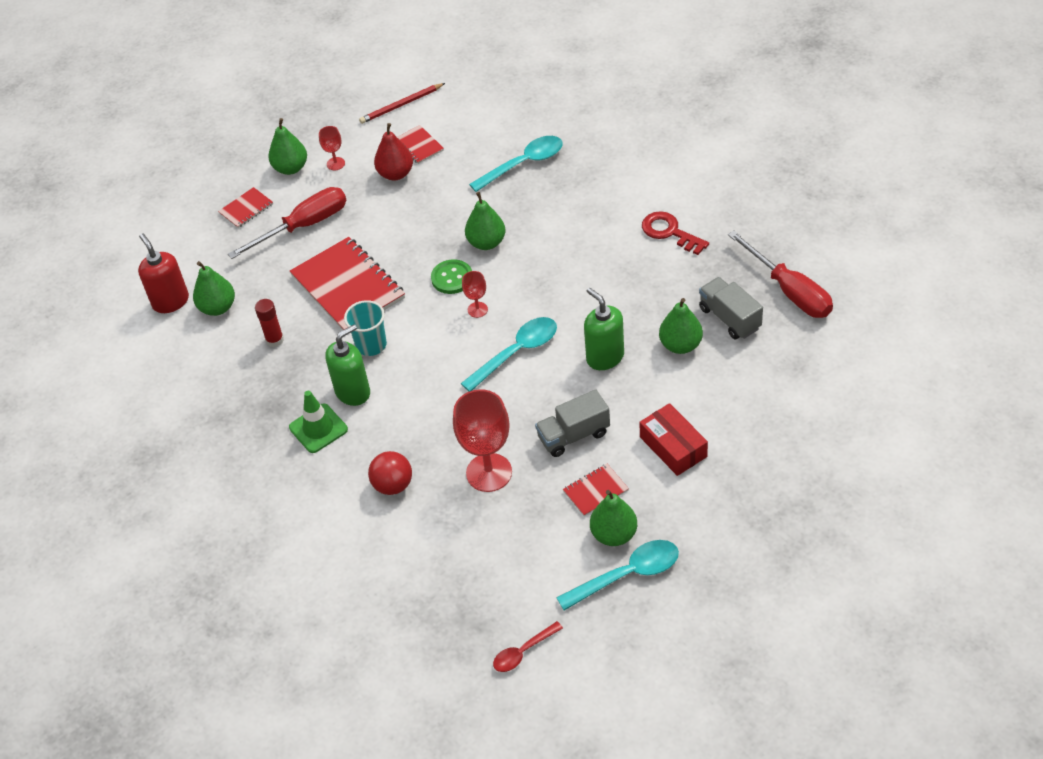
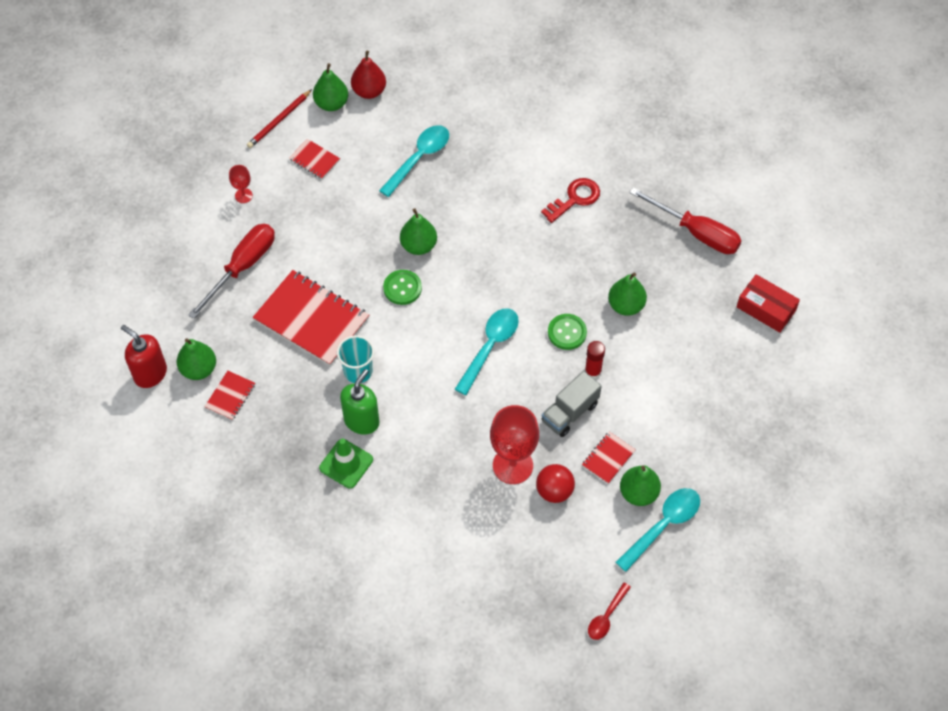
camera: 25 degrees left, 10 degrees up
(246, 209) = (179, 262): red notebook -> red notebook (230, 396)
(275, 340) = (267, 388): red glue stick -> red glue stick (593, 371)
(291, 168) = (202, 209): green pear -> green pear (331, 103)
(393, 485) = (435, 499): red ball -> red ball (554, 491)
(396, 174) = (305, 194): red pear -> red pear (369, 91)
(477, 309) = (438, 314): red goblet -> none
(605, 357) = (567, 332): green soap dispenser -> green button
(669, 232) = (575, 198): red key -> red key turned 120 degrees clockwise
(673, 447) = (656, 401): red box -> red box (766, 309)
(729, 318) = (657, 270): grey truck -> none

